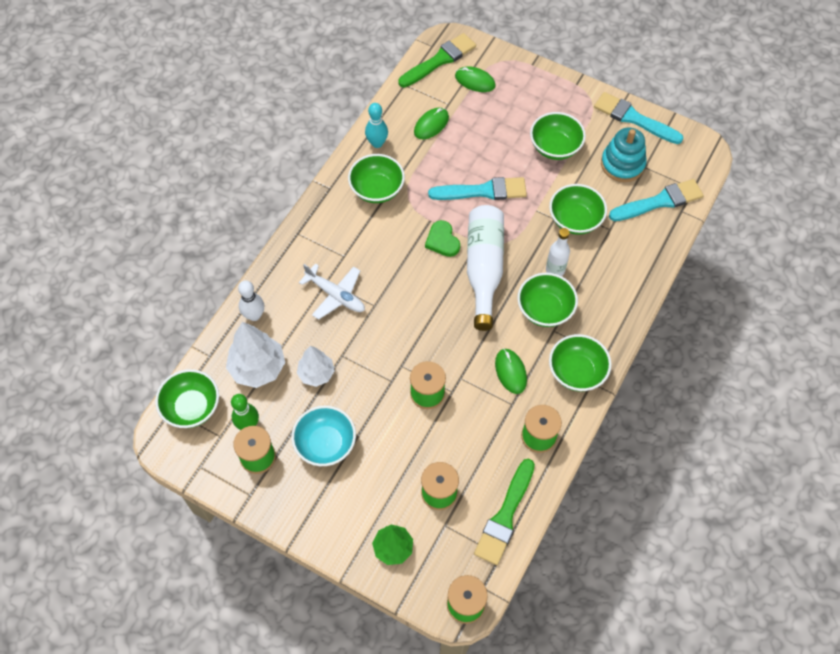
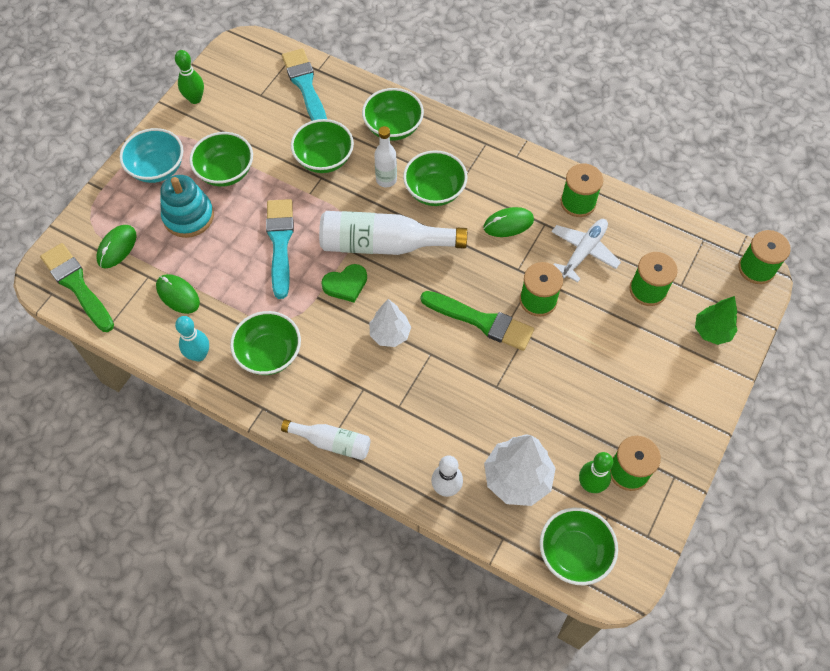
camera: 90 degrees left, 0 degrees up
(298, 235) = (331, 442): none -> white bottle
(316, 374) = (521, 413): white tree -> white tree (390, 334)
(325, 444) = (606, 400): turquoise bowl -> turquoise bowl (157, 168)
(335, 295) = (417, 396): white plane -> white plane (583, 252)
(505, 516) = (664, 233): green brush -> green brush (481, 321)
(576, 372) = (505, 168): green bowl -> green bowl (393, 127)
(622, 164) = (255, 113): turquoise stacking toy -> turquoise stacking toy (188, 216)
(634, 118) = (195, 99): turquoise brush -> green bowling pin

